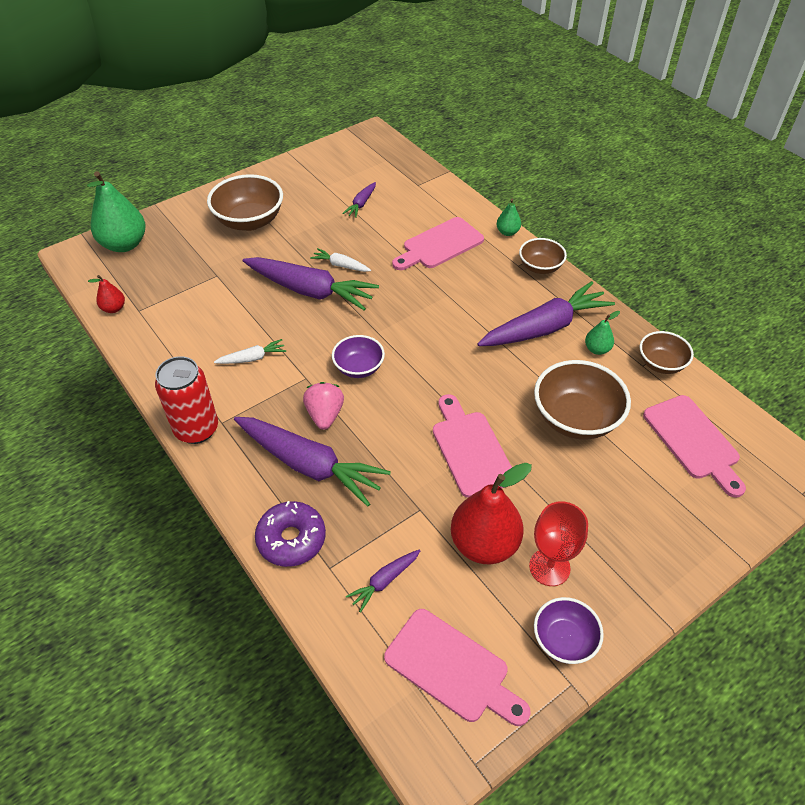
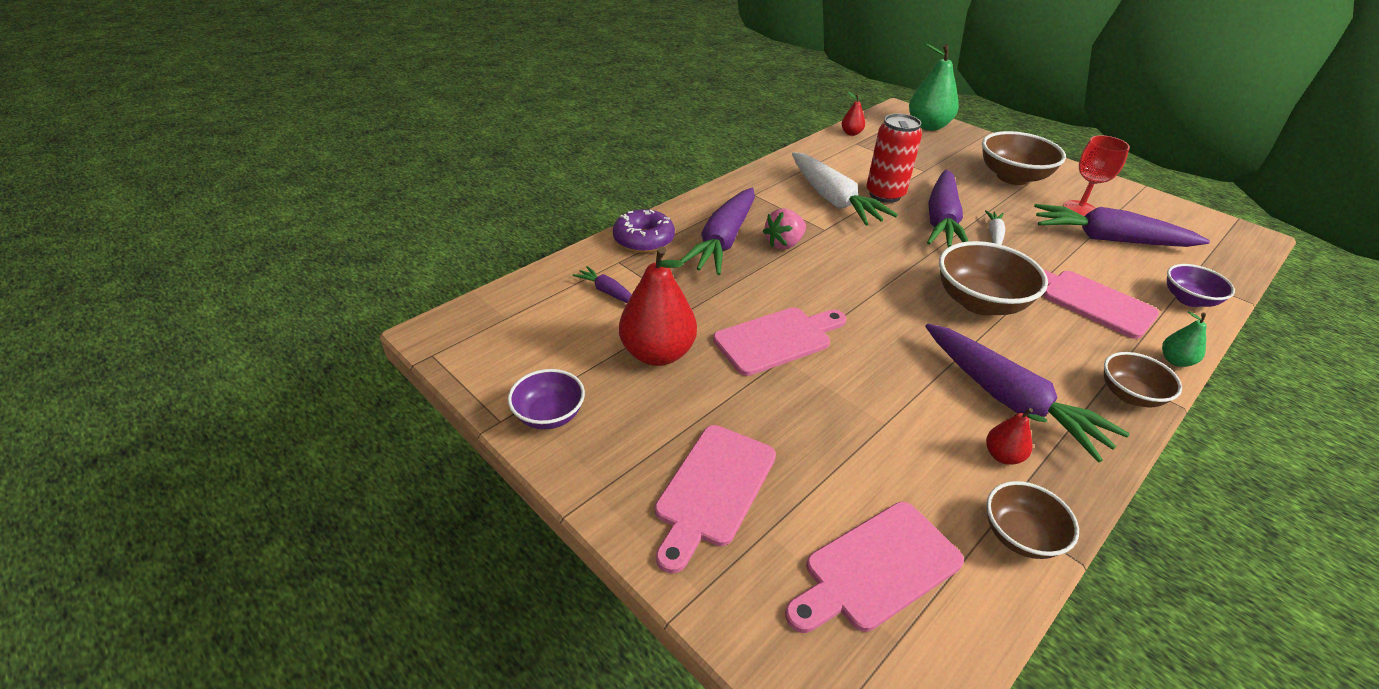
camera: 80 degrees right, 10 degrees down
(196, 429) = (742, 184): red can -> red can (885, 195)
(252, 358) = (833, 200): white carrot -> white carrot, size x2.18
(325, 415) = (784, 244): pink strawberry -> pink strawberry turned 150 degrees clockwise
(359, 368) = (854, 258): purple bowl -> purple bowl (1188, 299)
(361, 204) = (1108, 239): purple carrot -> purple carrot, size x2.18
(452, 668) = (522, 337): pink cutting board -> pink cutting board (713, 489)
(549, 567) = (636, 404): red goblet -> red goblet (1079, 209)
(575, 418) = (861, 430): brown bowl -> brown bowl (980, 303)
(597, 349) = (1002, 456): green pear -> red pear

